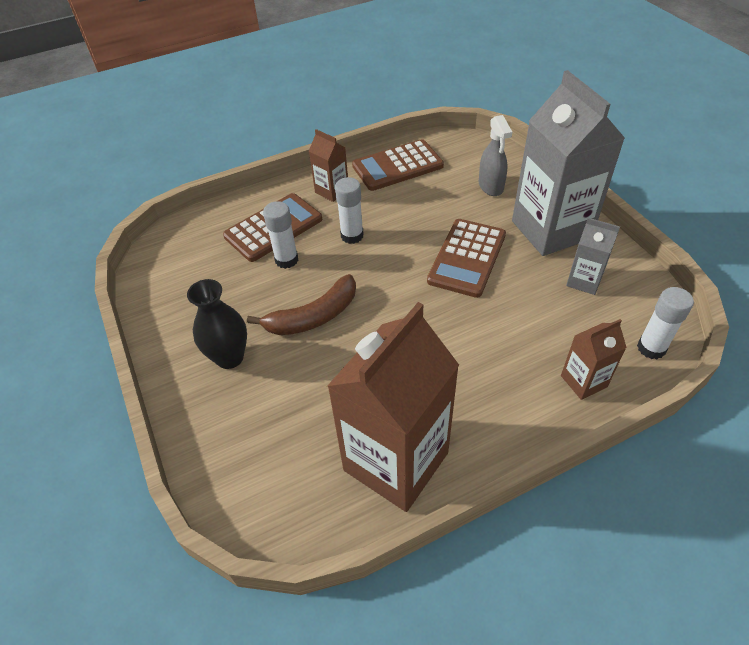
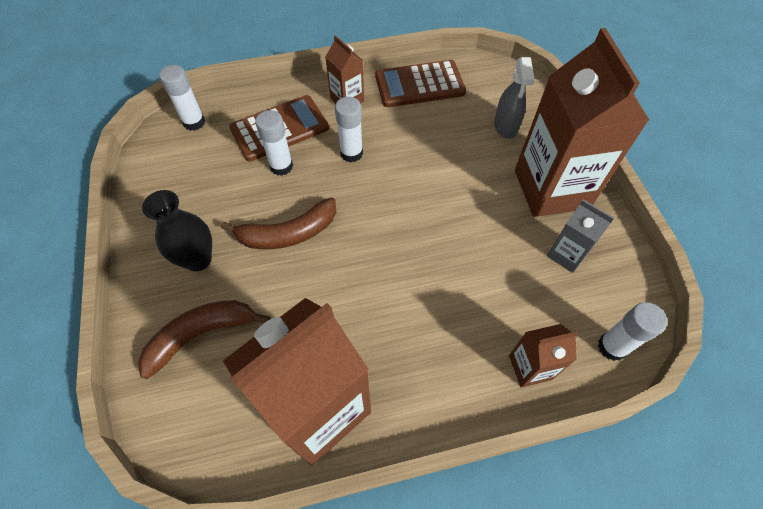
camera: 10 degrees right, 10 degrees up
(184, 238) = (194, 122): none -> white glue stick
(256, 423) = (201, 335): none -> brown banana
(467, 258) = (456, 202): brown calculator -> none
(551, 230) = (551, 189): grey carton -> brown carton

